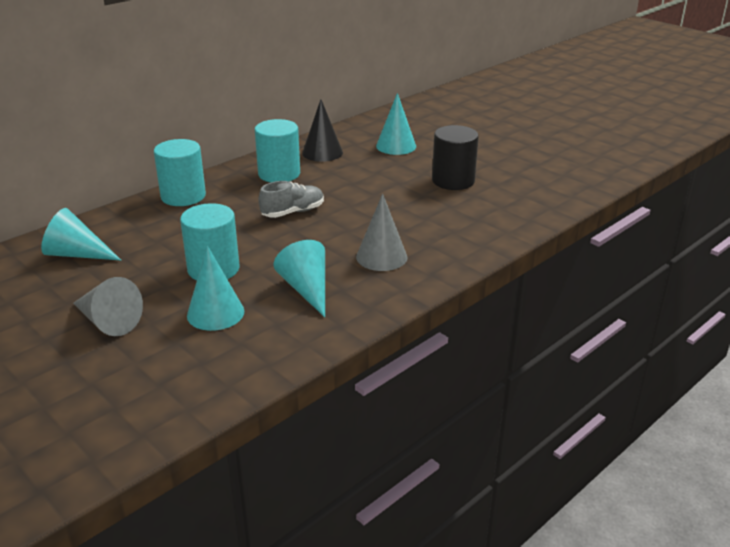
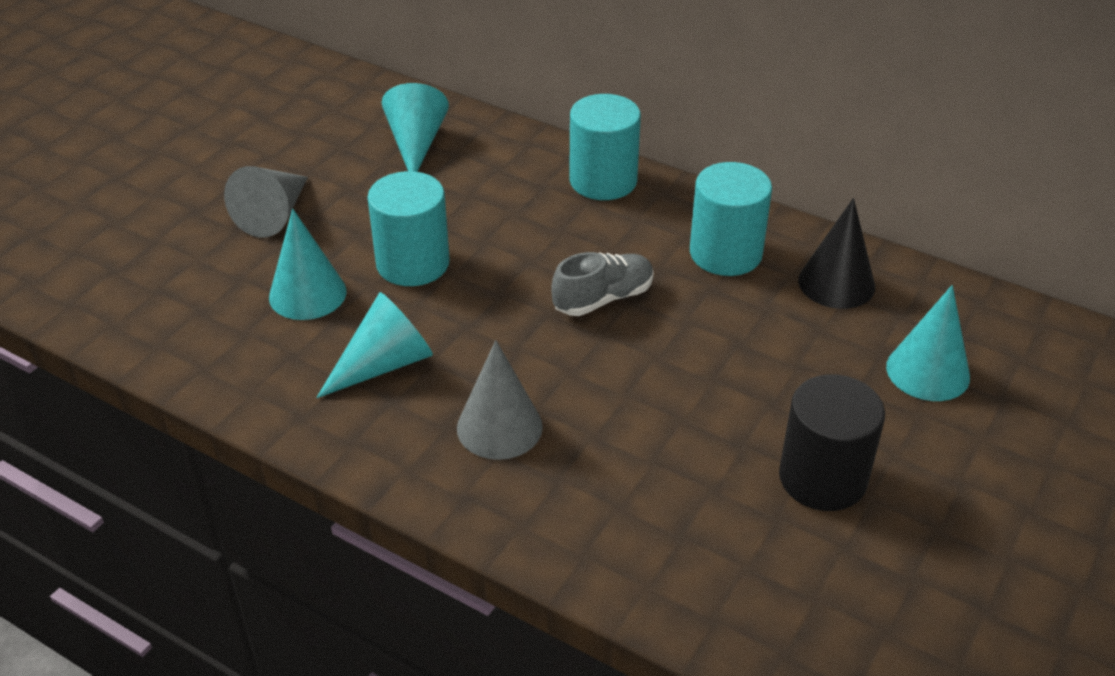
camera: 75 degrees right, 10 degrees up
(293, 212) = (603, 298): grey shoe -> grey shoe turned 75 degrees counterclockwise

